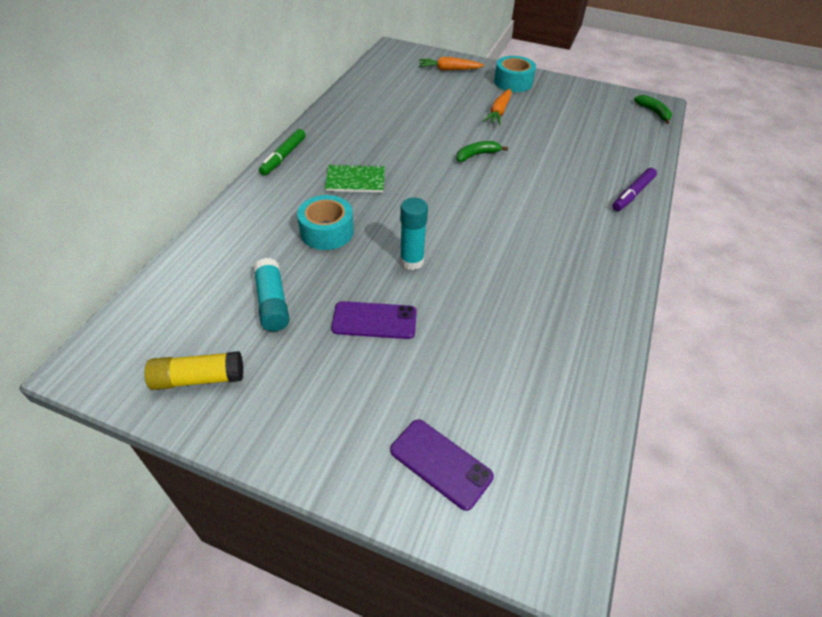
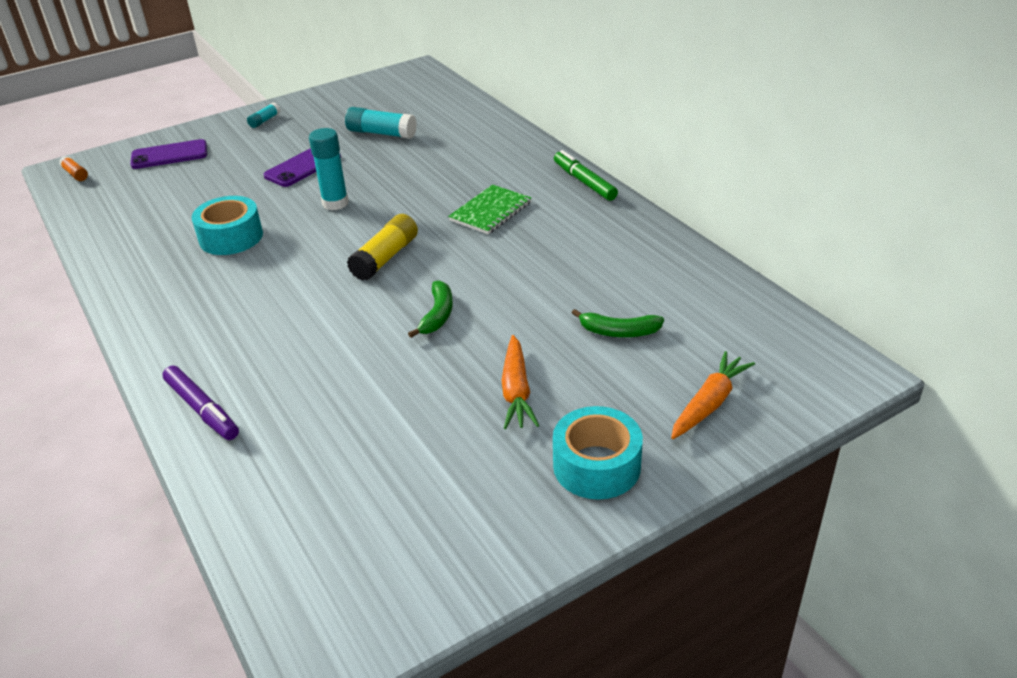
camera: 130 degrees right, 10 degrees down
(198, 378) = (353, 99): yellow glue stick -> yellow glue stick (385, 258)
(302, 430) = (264, 121): none -> turquoise glue stick
(327, 231) = (431, 174): turquoise tape -> turquoise tape (231, 237)
(499, 112) = (516, 391): orange carrot -> orange carrot turned 150 degrees counterclockwise
(554, 532) = (75, 174): none -> orange glue stick
(632, 194) = (202, 409): purple marker -> purple marker turned 150 degrees clockwise
(653, 112) = (307, 615): green banana -> green banana (618, 332)

